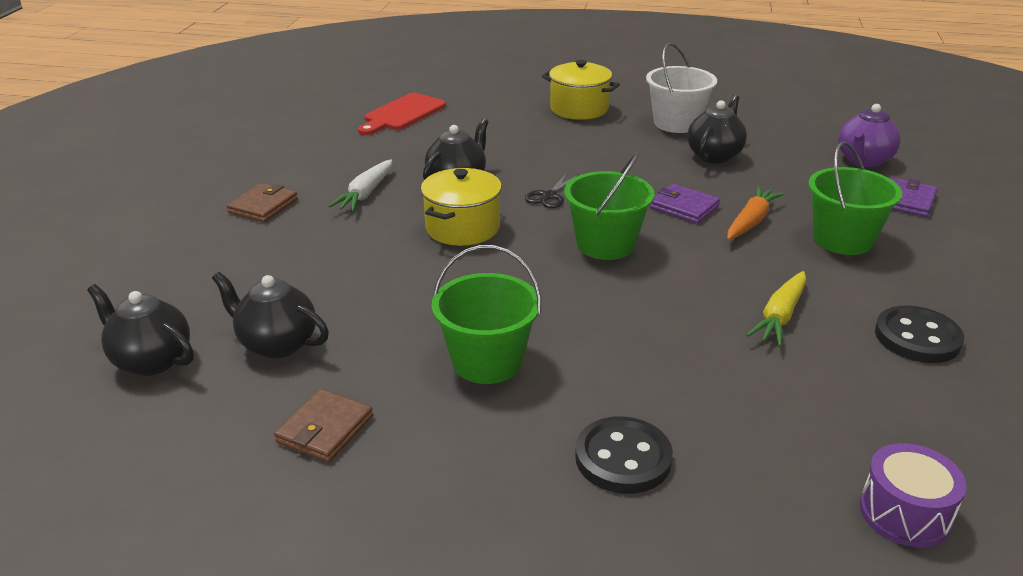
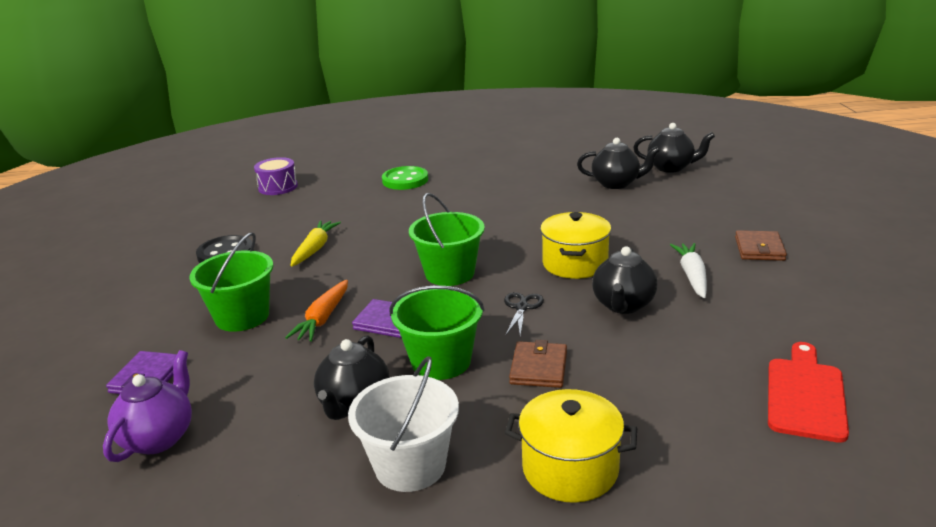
camera: 165 degrees right, 5 degrees down
(325, 429) = (550, 165): brown wallet -> brown wallet (538, 368)
(487, 361) = (492, 197): green bucket -> green bucket (441, 361)
(623, 458) = (405, 180): black button -> green button

